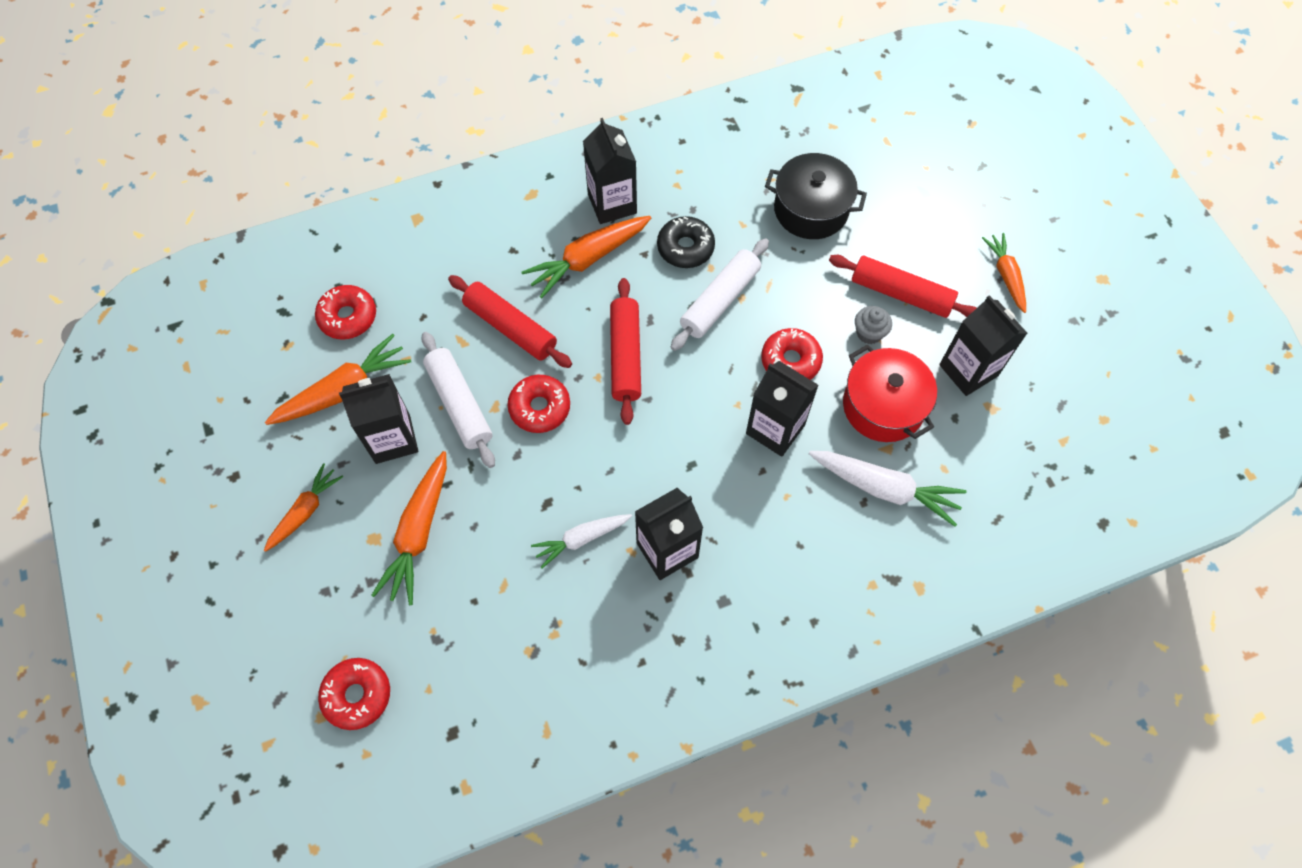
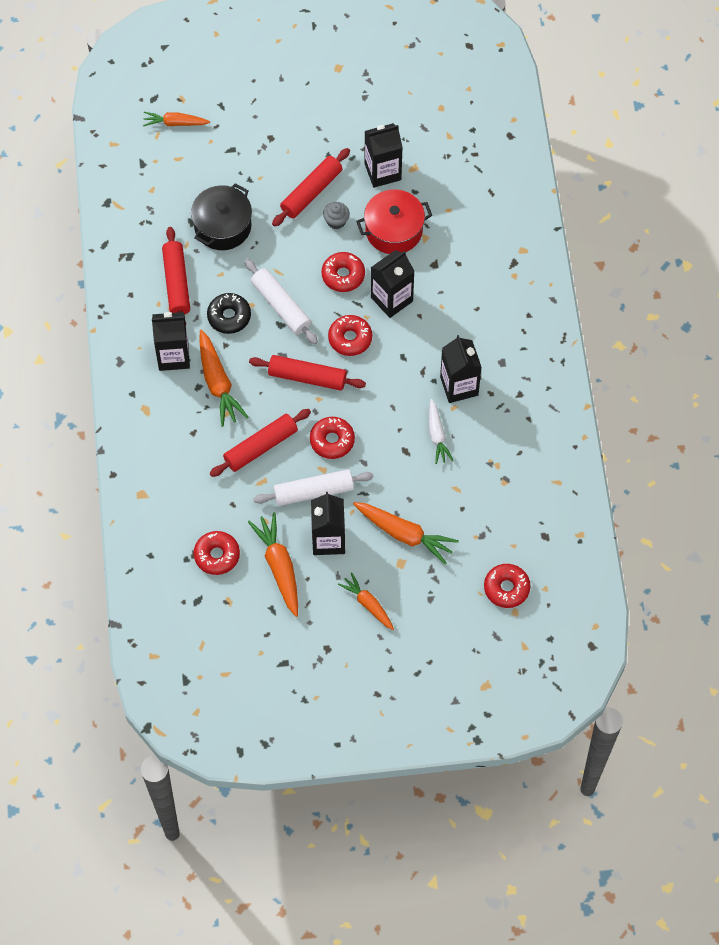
camera: 75 degrees left, 0 degrees up
(698, 392) = (350, 338): none -> red donut
(713, 182) = (176, 283): none -> red rolling pin
(884, 488) = (452, 248): white carrot -> none
(1005, 275) = (317, 124): orange carrot -> orange carrot (175, 123)

